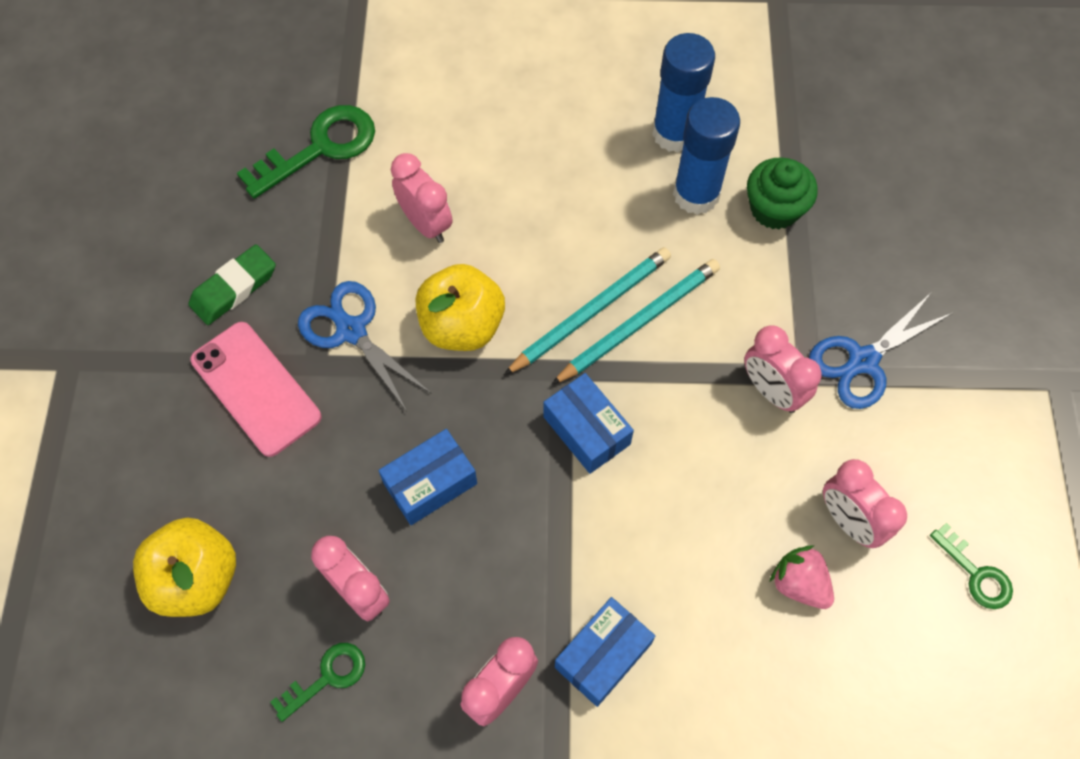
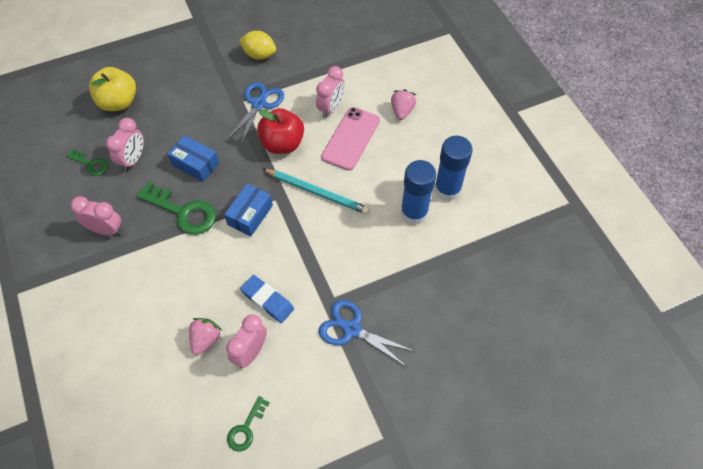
camera: 65 degrees right, 5 degrees down
(234, 288) = (259, 55): green eraser -> yellow lemon
(256, 388) = (214, 83): pink phone -> pink phone (351, 138)
(320, 148) = (350, 52): green key -> green key (183, 212)
(462, 326) = (282, 144): yellow apple -> red apple
(491, 127) = (402, 111): none -> pink strawberry
(603, 655) = (136, 265): blue box -> none
(638, 323) = (321, 215): turquoise pencil -> none
(764, 462) = (267, 300): none -> blue eraser
(771, 391) = (311, 290): pink clock -> none
(774, 209) = (426, 253): green cupcake -> none

